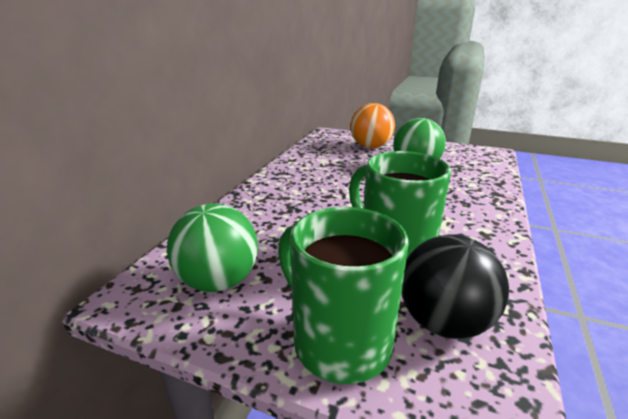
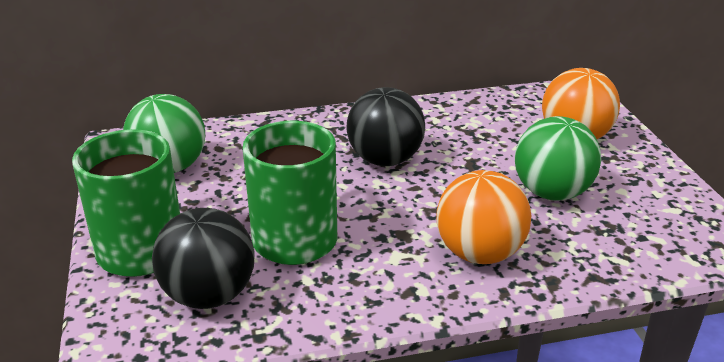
camera: 55 degrees right, 5 degrees up
(330, 194) = (385, 160): none -> black ball
(459, 201) = (479, 253): none -> orange ball

